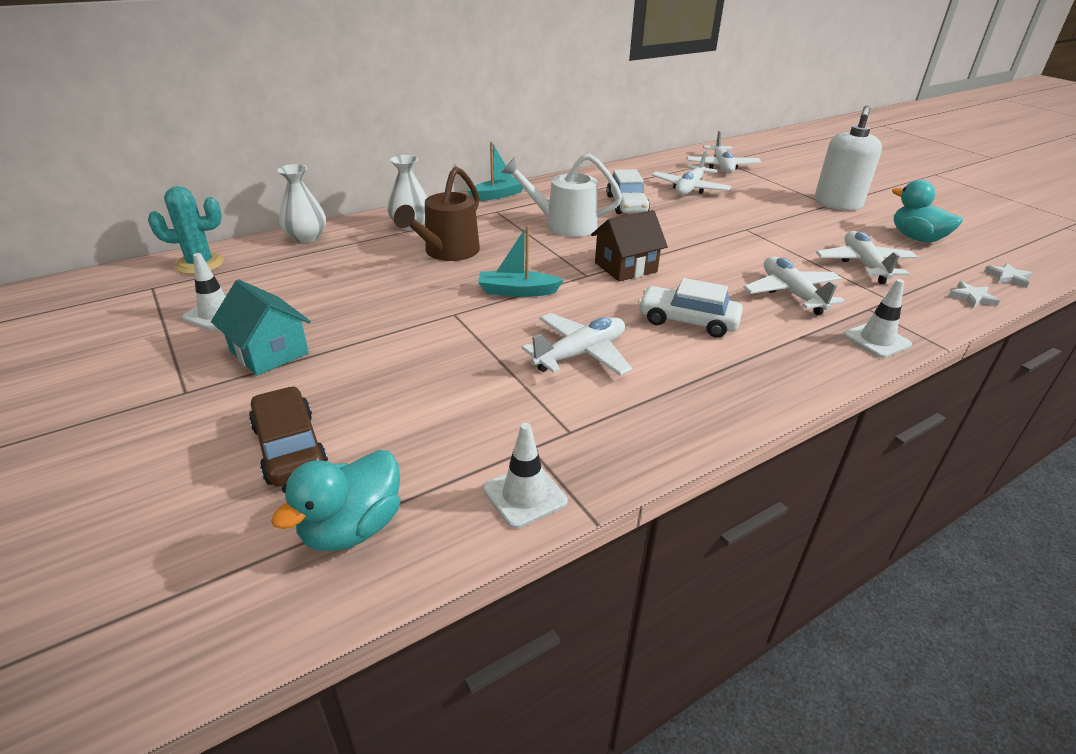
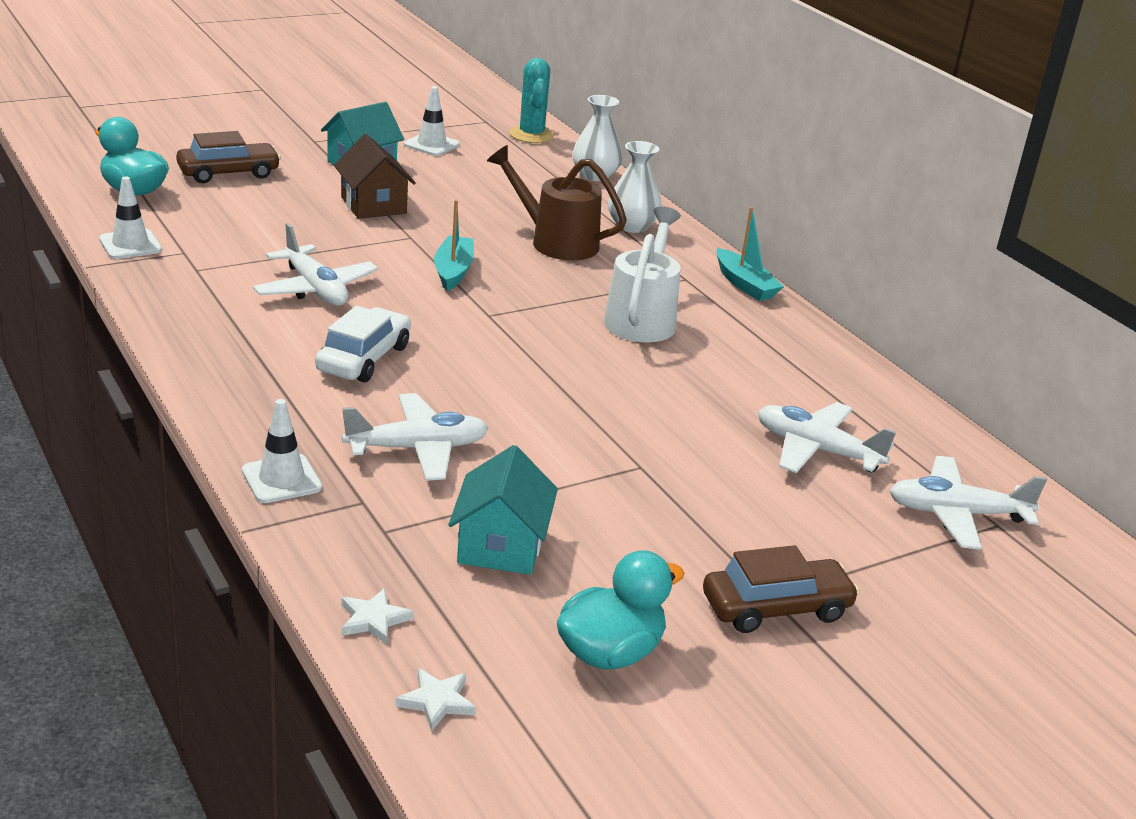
camera: 90 degrees right, 5 degrees down
(625, 267) = (508, 343): brown house -> brown house (373, 205)
(626, 204) = (727, 377): white car -> none
(837, 204) = (776, 608): white soap dispenser -> brown car
(863, 265) = (501, 546): white plane -> turquoise house

